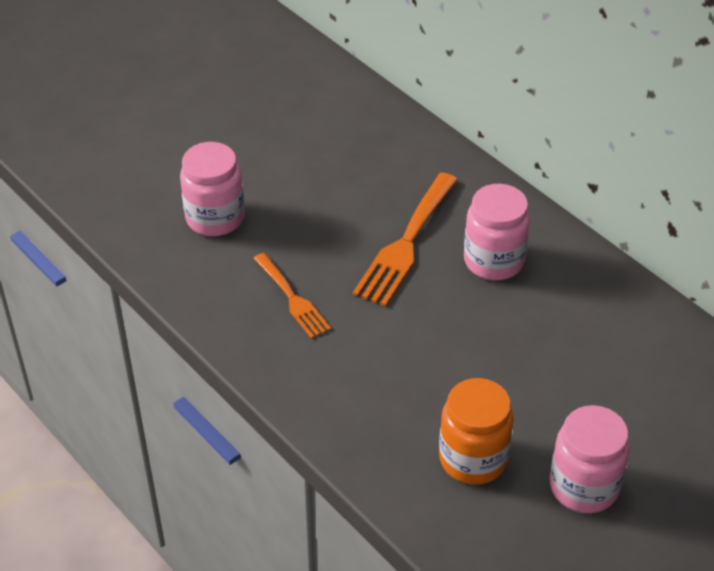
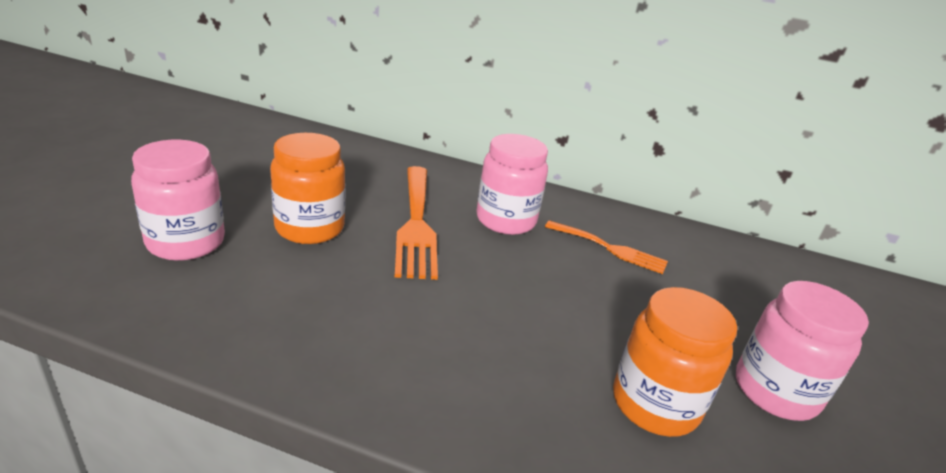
camera: 35 degrees left, 15 degrees down
(293, 299) = (328, 298): orange fork -> orange fork (610, 248)
(313, 226) = (309, 228): none -> orange jar

